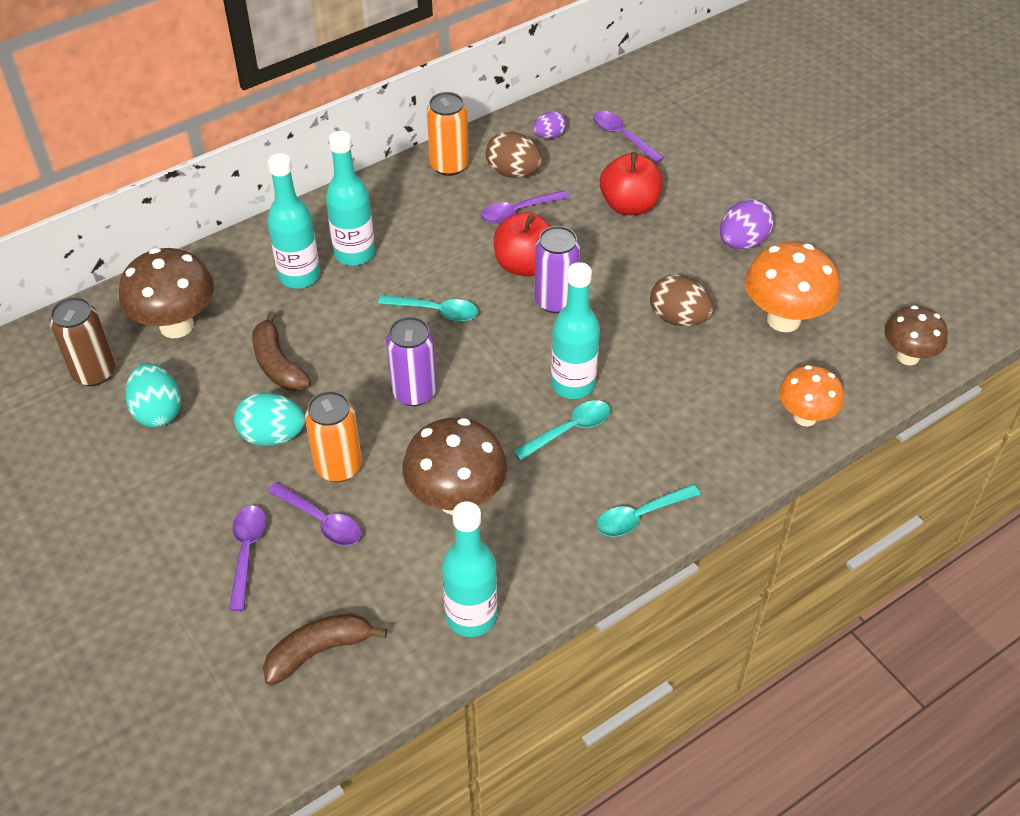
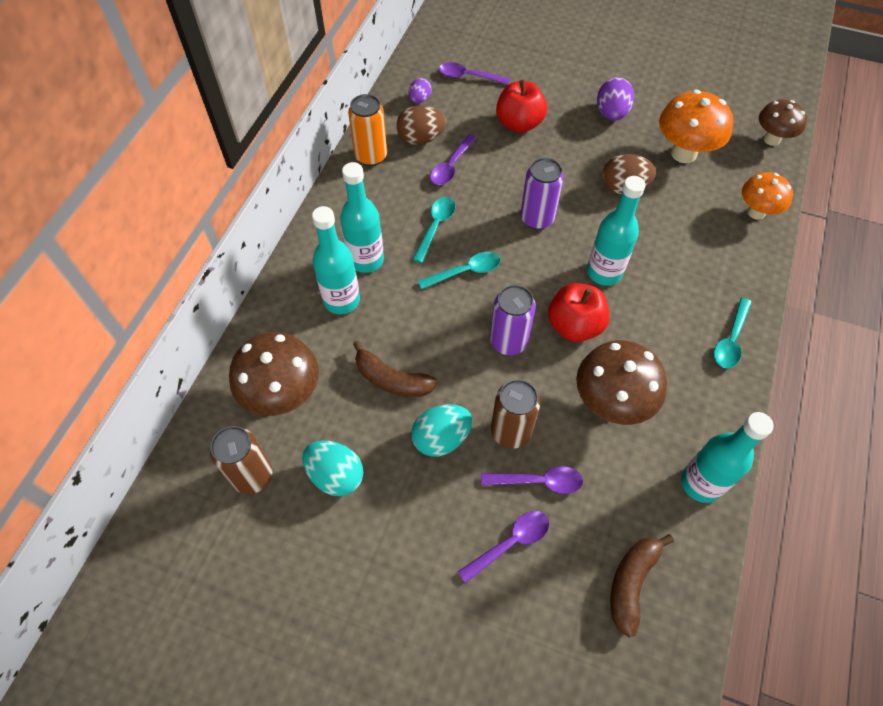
camera: 35 degrees left, 10 degrees up
(247, 552) = (510, 543): purple spoon -> purple spoon turned 90 degrees clockwise
(338, 466) = (511, 431): orange can -> brown can
(525, 265) = (492, 203): red apple -> red apple (574, 326)
(569, 430) = (633, 307): turquoise spoon -> turquoise spoon (435, 227)

